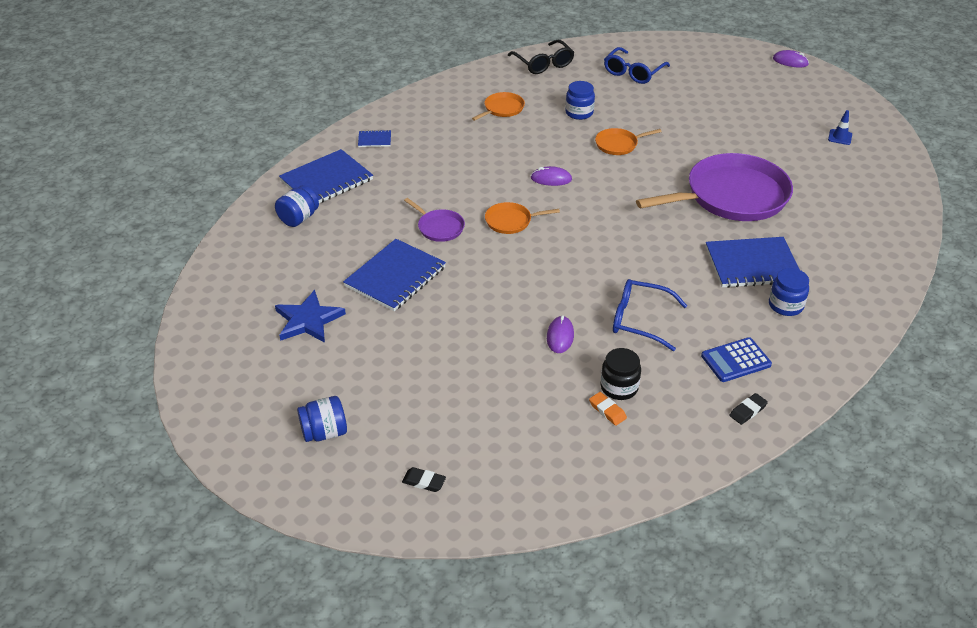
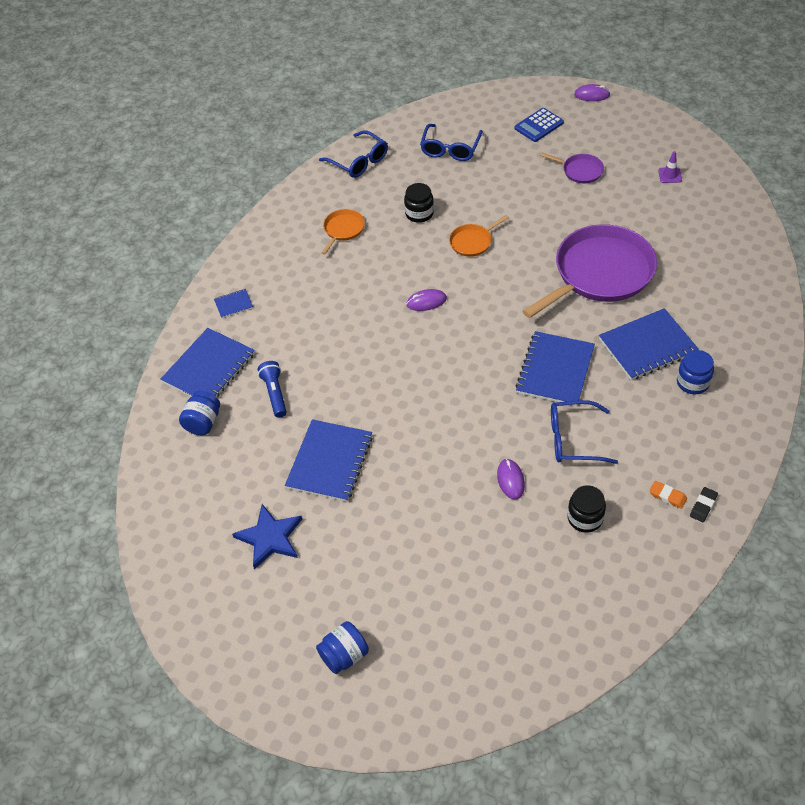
camera: 15 degrees left, 10 degrees up
(374, 213) = (275, 393): none -> blue flashlight
(424, 482) = (457, 675): black eraser -> none
(439, 227) = (345, 391): purple pan -> purple pan (580, 171)
(511, 221) = (410, 363): orange pan -> none
(543, 64) = (359, 161): black glasses -> blue glasses
(579, 113) = (419, 214): blue jar -> black jar
(607, 410) = (585, 546): orange eraser -> orange eraser (667, 496)
(649, 261) = (555, 370): none -> blue notebook
(735, 360) = (673, 456): blue calculator -> blue calculator (539, 125)
(840, 137) = (670, 175): blue traffic cone -> purple traffic cone

